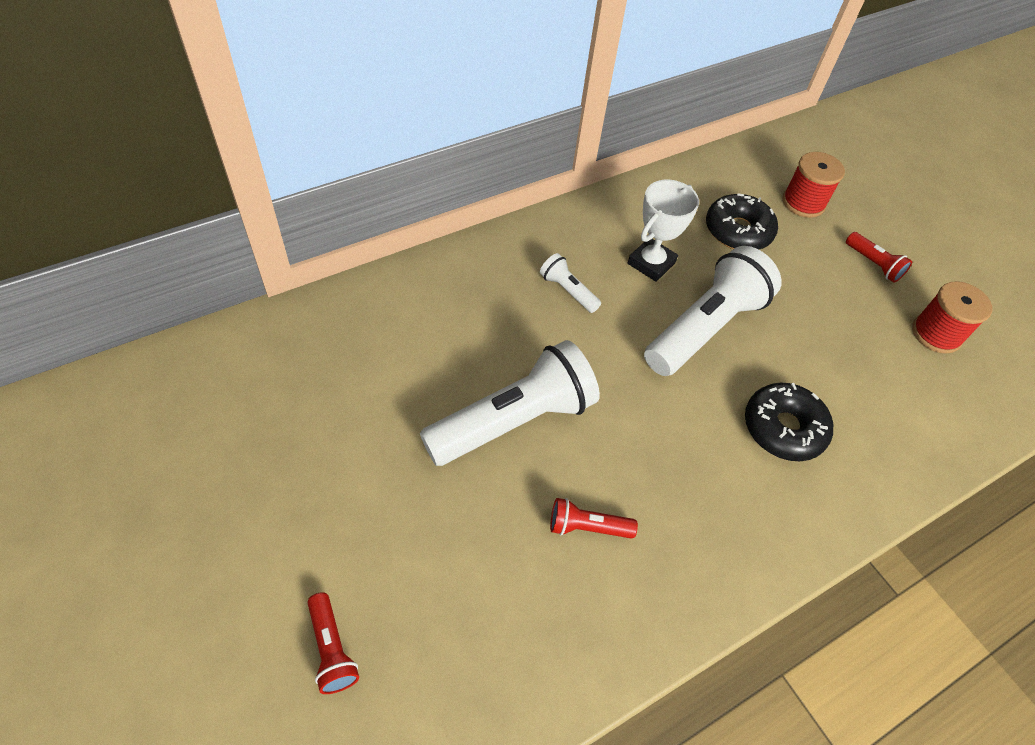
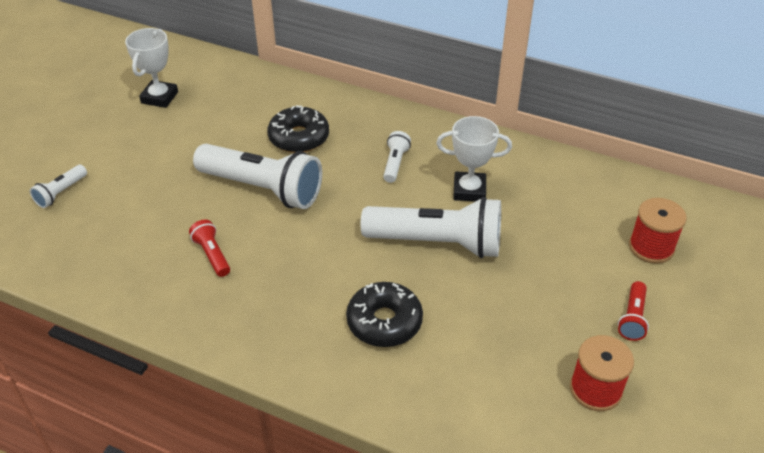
camera: 60 degrees right, 10 degrees down
(238, 434) = (159, 97): none -> white trophy
(332, 649) = (61, 193): red flashlight -> white flashlight
(738, 231) = (563, 221): black donut -> black donut (299, 138)

